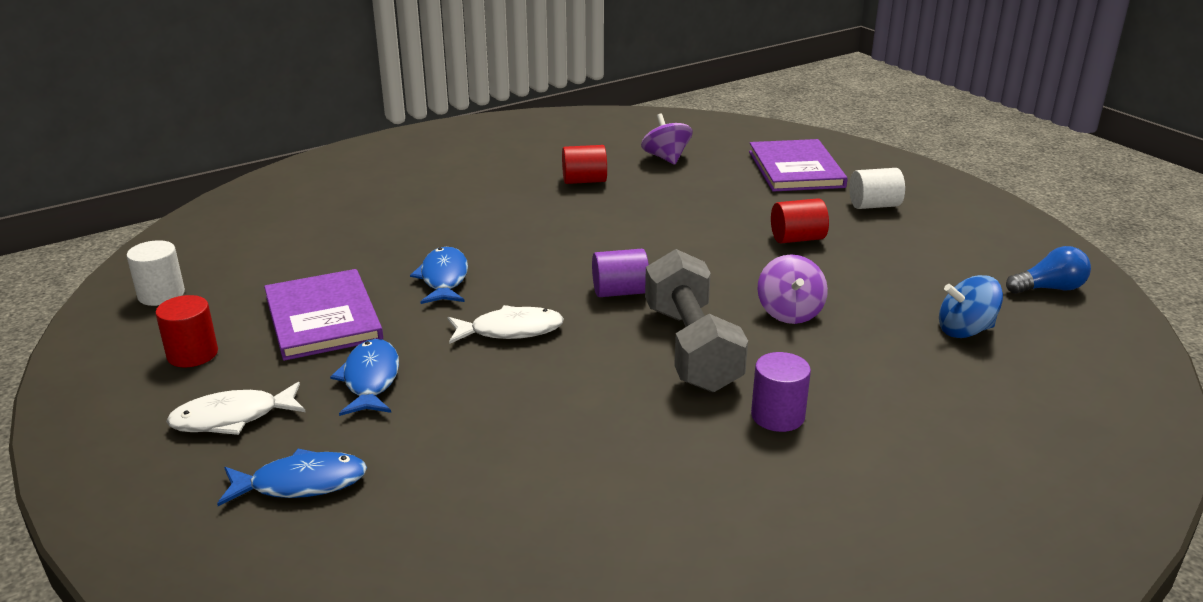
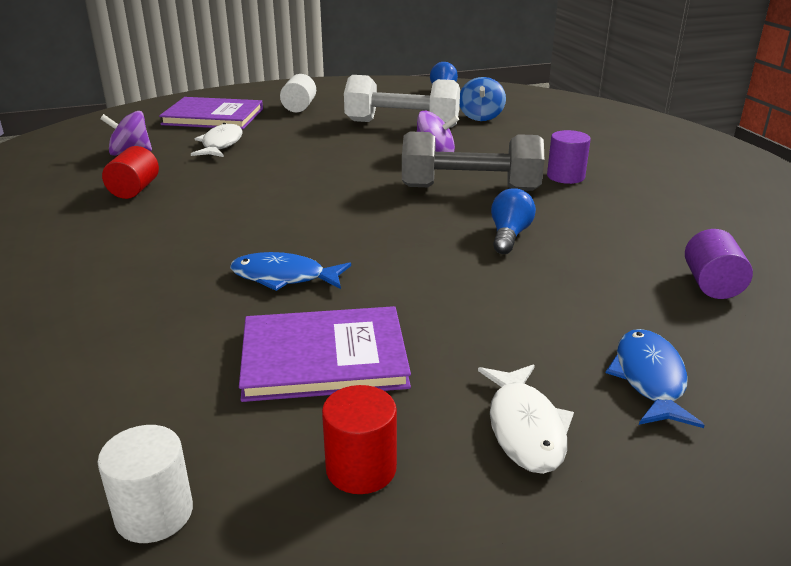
camera: 75 degrees left, 0 degrees up
(370, 380) = (471, 331): blue fish -> none
(510, 330) = (409, 253): white fish -> white fish (221, 144)
(573, 385) = (509, 235): none -> blue light bulb
(620, 292) = (369, 201): purple cylinder -> purple cylinder (712, 284)
(797, 239) = (329, 134): red cylinder -> none
(877, 277) = (402, 124): none -> white dumbbell

